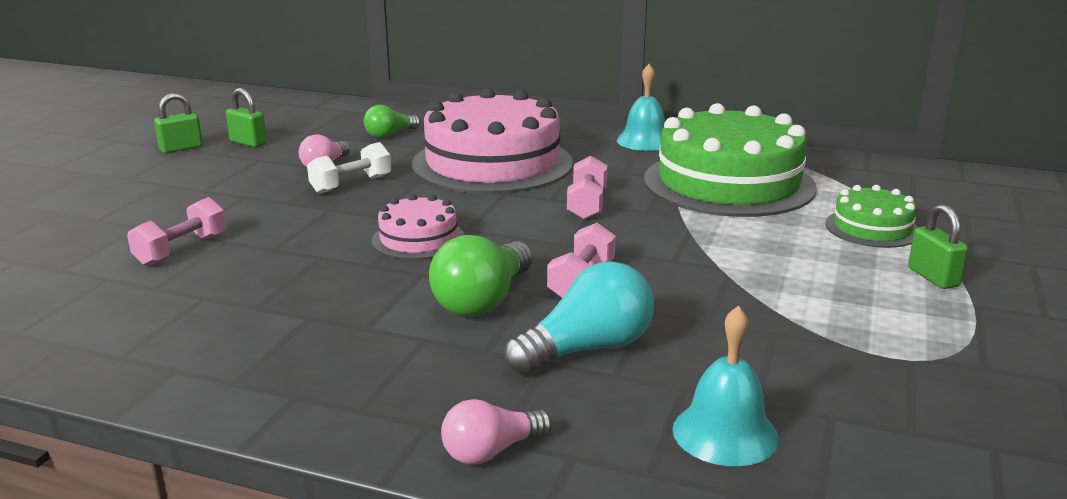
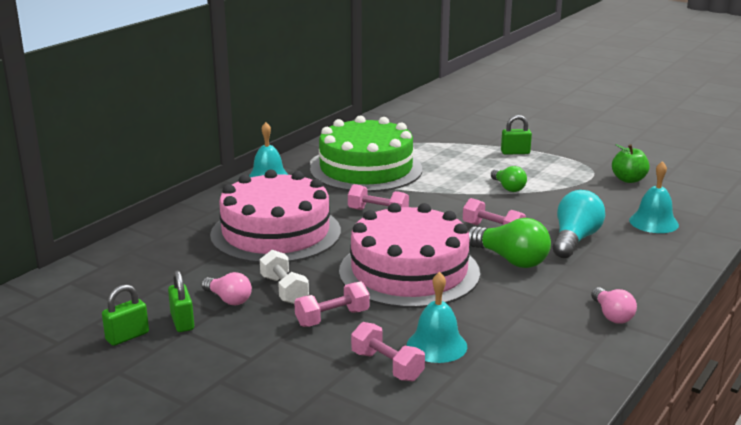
camera: 75 degrees left, 0 degrees up
(181, 148) = (112, 375): green padlock -> green padlock (182, 322)
(227, 271) = (436, 345): none -> turquoise bell
(290, 213) = (332, 318): none -> pink dumbbell
(390, 134) = (167, 266): green light bulb -> green light bulb (508, 188)
(418, 239) = (409, 272): pink cake -> pink cake, size x2.08
(492, 451) = (669, 274): pink light bulb -> pink light bulb (612, 315)
(586, 349) = (574, 240): turquoise light bulb -> turquoise light bulb turned 45 degrees clockwise
(872, 228) = (452, 151): green cake -> none
(933, 400) = (628, 179): none -> green apple

